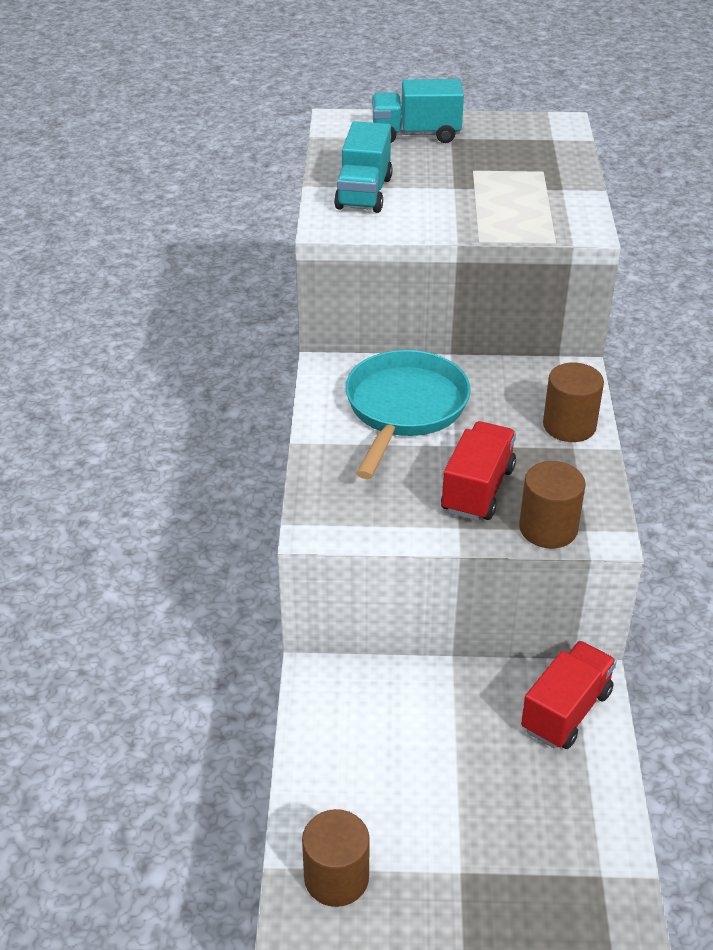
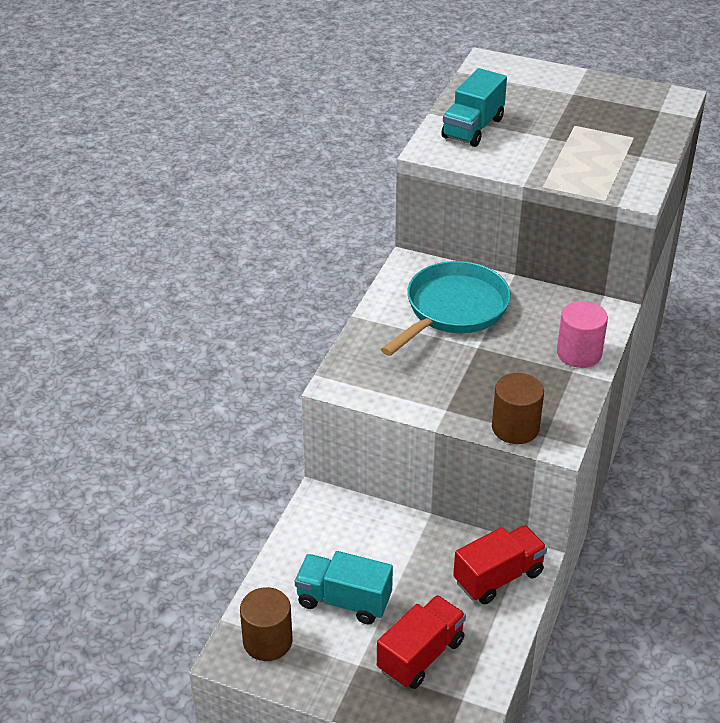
camera: 20 degrees right, 0 degrees up
(416, 134) = (545, 85): turquoise truck -> turquoise truck (344, 601)
(477, 489) = (476, 385): red truck -> red truck (420, 655)
(569, 426) = (579, 353): brown cylinder -> pink cylinder

